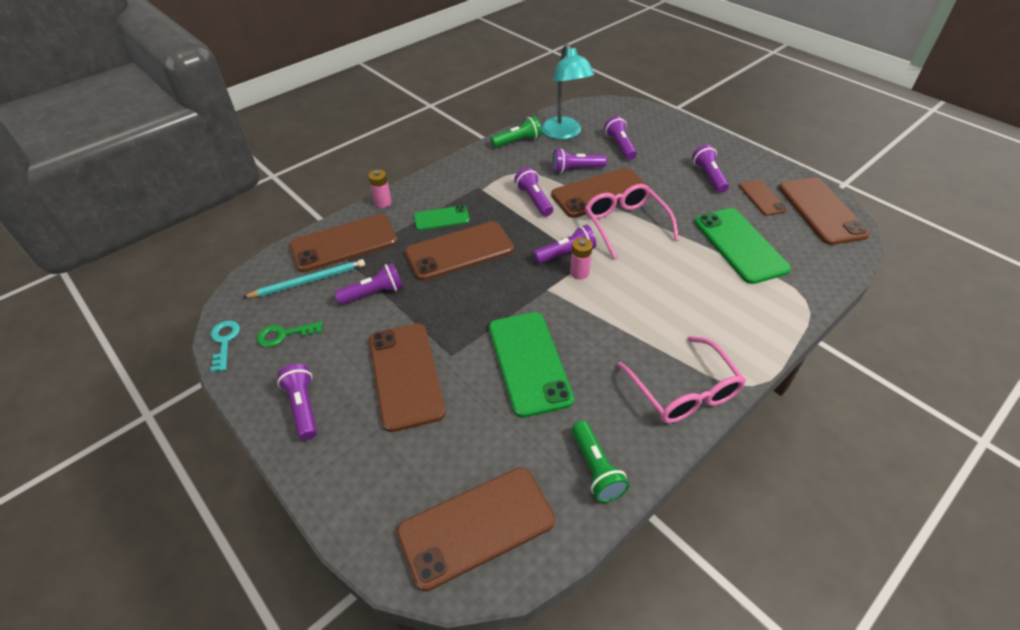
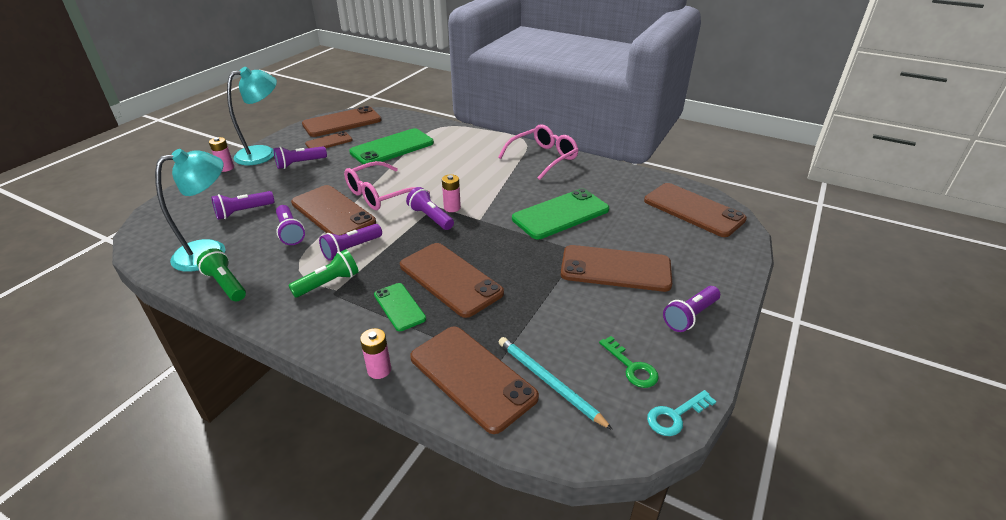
camera: 110 degrees left, 10 degrees down
(374, 293) = (538, 320): purple flashlight -> none
(405, 375) = (615, 269): brown phone -> brown phone turned 45 degrees clockwise
(596, 469) = (621, 178): green flashlight -> green flashlight (328, 283)
(708, 135) = (226, 168): none -> pink battery
(737, 155) = (264, 153): none -> turquoise lamp

